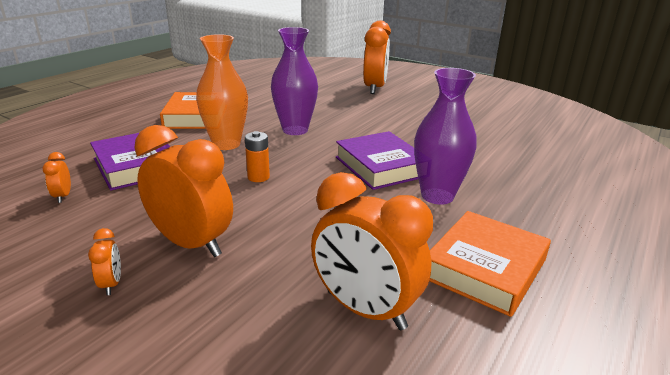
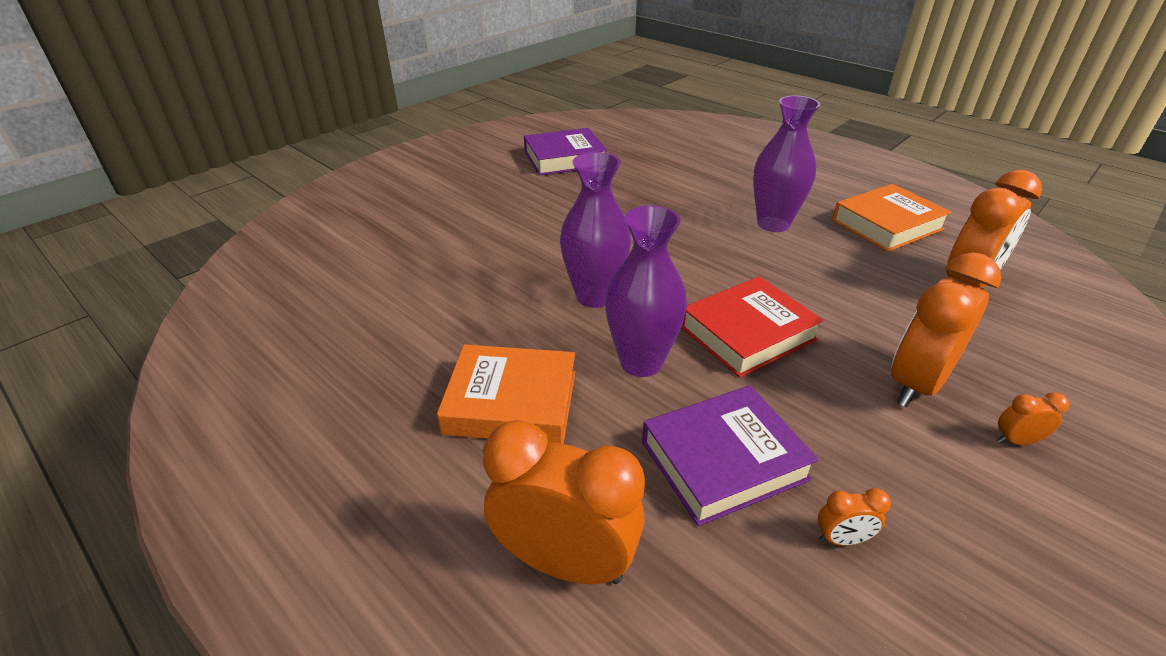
camera: 80 degrees left, 10 degrees up
(226, 144) = (641, 362): orange vase -> purple vase
(258, 177) = (747, 333): orange battery -> red book
(374, 88) = (442, 216): orange clock -> orange clock (565, 562)
(381, 166) = (710, 245): purple book -> purple book (564, 158)
(485, 268) = (887, 224): orange book -> orange book turned 75 degrees counterclockwise

